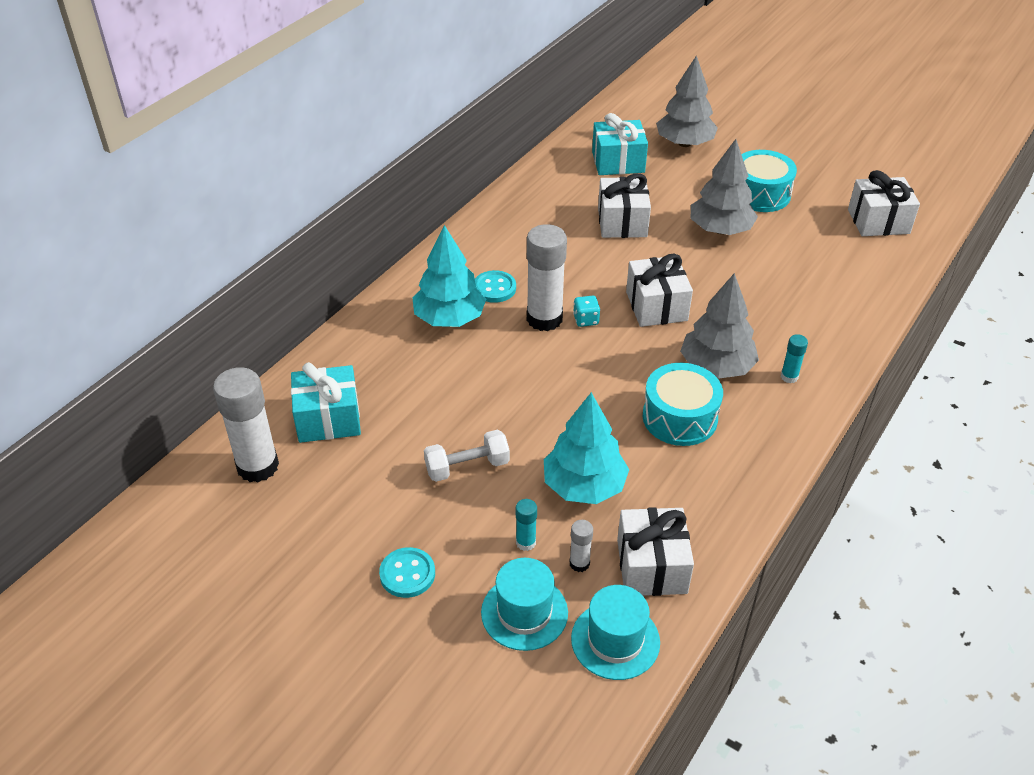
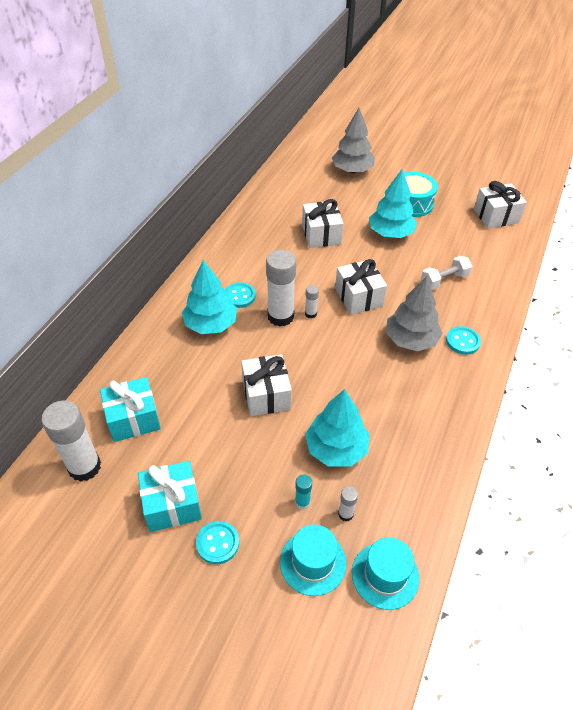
camera: 10 degrees left, 5 degrees up
(467, 467) = (246, 445): white dumbbell -> white dumbbell (444, 280)
(586, 320) = (310, 314): turquoise dice -> white glue stick
(618, 162) = (309, 189): turquoise gift -> turquoise gift (172, 505)
(652, 566) = (399, 508): white gift -> white gift (266, 395)
(679, 417) = (393, 383): turquoise drum -> none
(720, 229) = (390, 233): grey tree -> turquoise tree
(789, 377) = (462, 341): turquoise glue stick -> turquoise button

